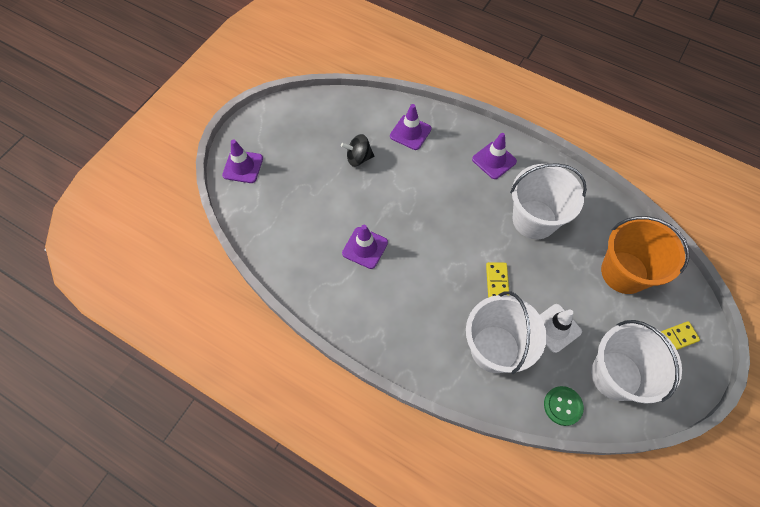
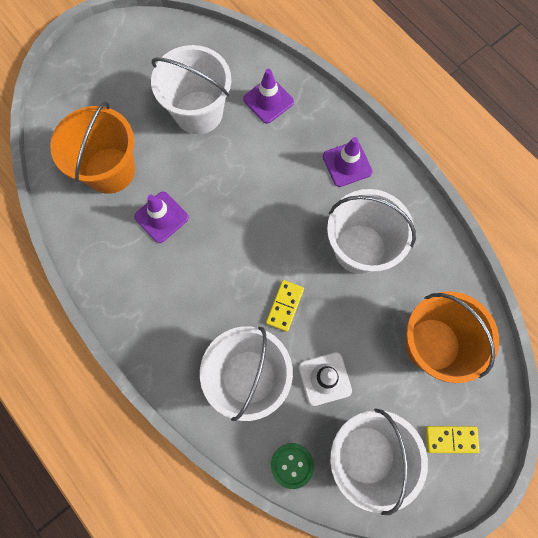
camera: 20 degrees right, 10 degrees up
(243, 167) = (73, 82): purple traffic cone -> none
(305, 225) = (110, 170): none -> orange bucket
(358, 158) = (198, 112): black spinning top -> white bucket

